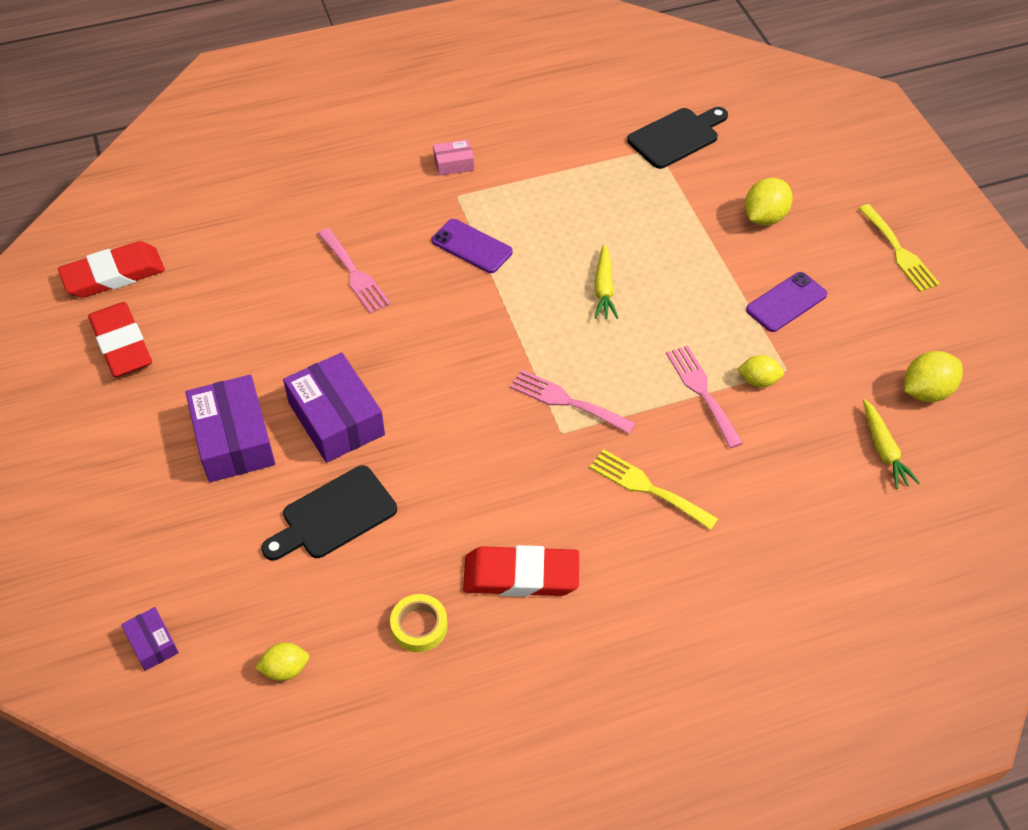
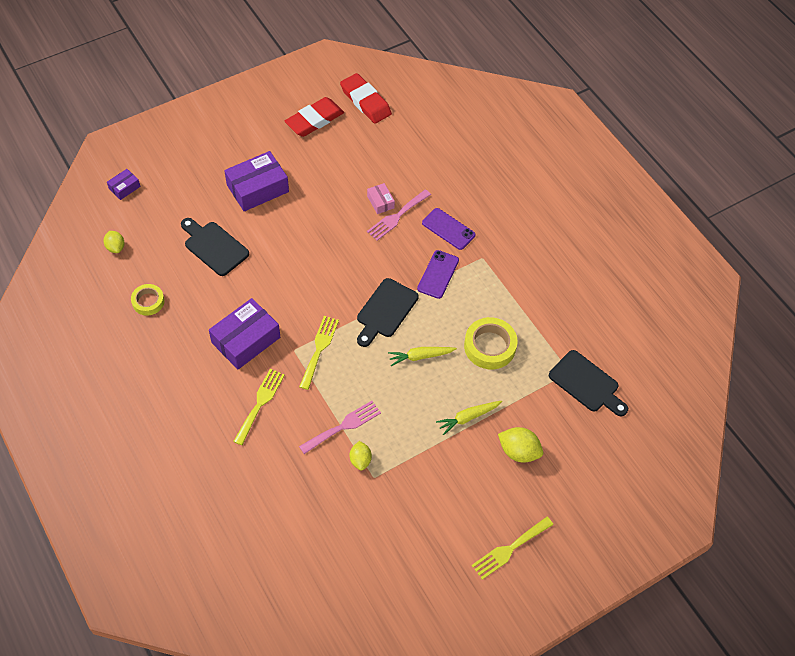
camera: 75 degrees right, 5 degrees up
(336, 419) = (282, 232): purple box -> purple box (246, 340)
(454, 163) = (512, 250): pink box -> pink box (380, 202)
(518, 314) = (385, 311): none -> black cutting board
(521, 575) = (187, 345): red eraser -> none
(566, 401) = (319, 349): pink fork -> yellow fork
(603, 215) = (489, 346): none -> yellow tape
(786, 302) = (437, 472): purple phone -> purple phone (448, 229)
(884, 450) = (316, 544): yellow carrot -> yellow carrot (468, 418)
(926, 391) = (374, 571): yellow lemon -> none

